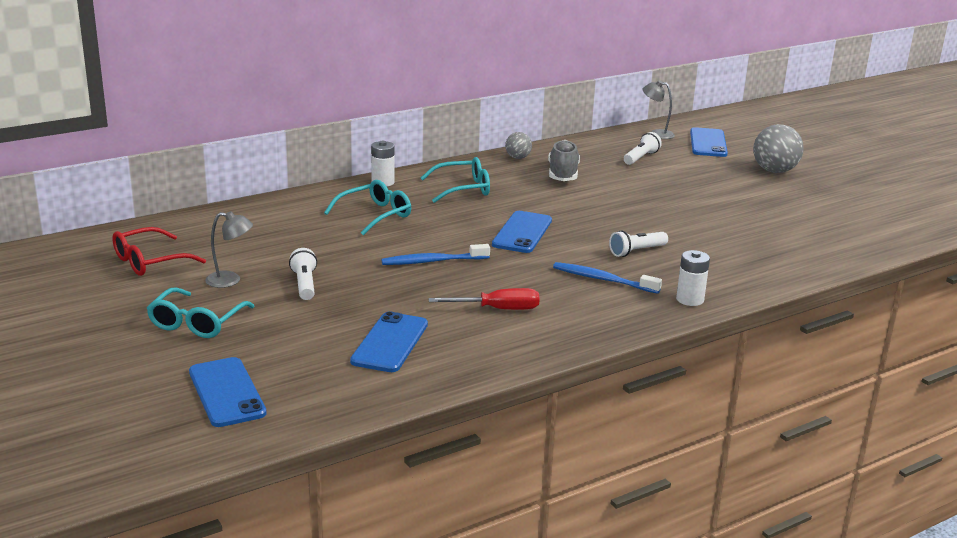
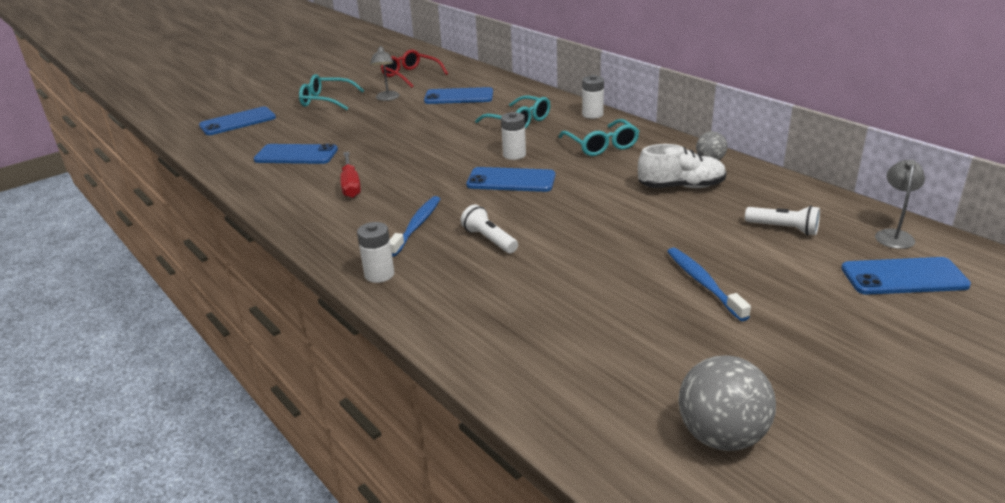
camera: 85 degrees right, 5 degrees up
(267, 238) = (459, 97): none -> blue phone
(304, 284) = (385, 118): white flashlight -> none
(433, 261) = (435, 152): blue toothbrush -> blue toothbrush (703, 283)
(463, 226) = (514, 155): none -> white battery
(563, 174) = (681, 187): grey shoe -> white shoe
(774, 171) = (838, 338): grey ball -> grey ball (721, 436)

